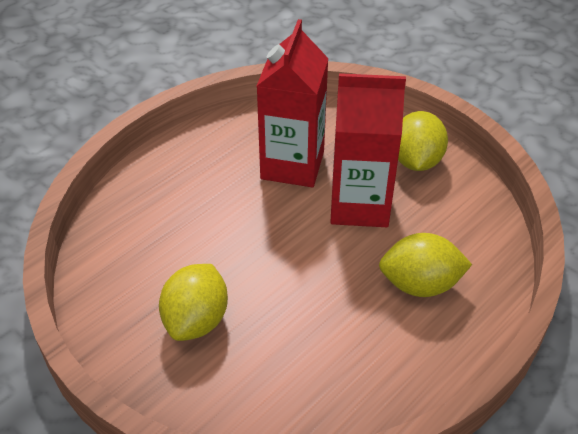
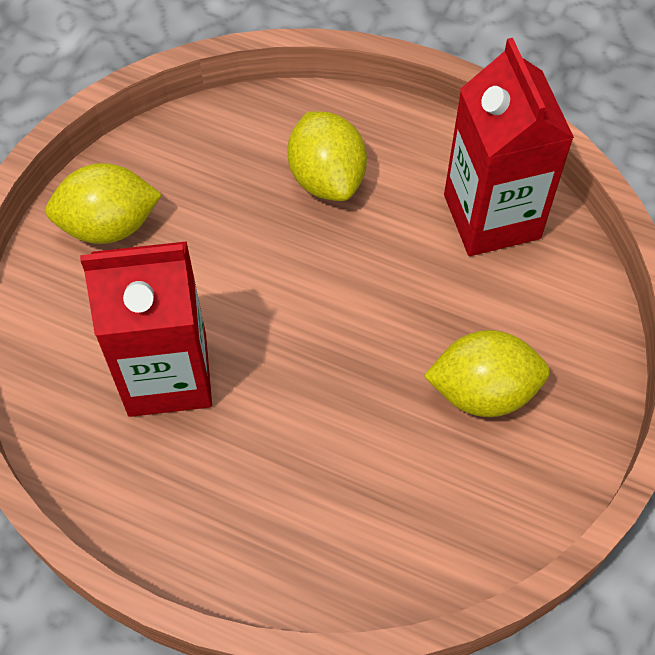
camera: 110 degrees left, 15 degrees up
(359, 205) = (219, 270): red carton -> red carton (491, 217)

